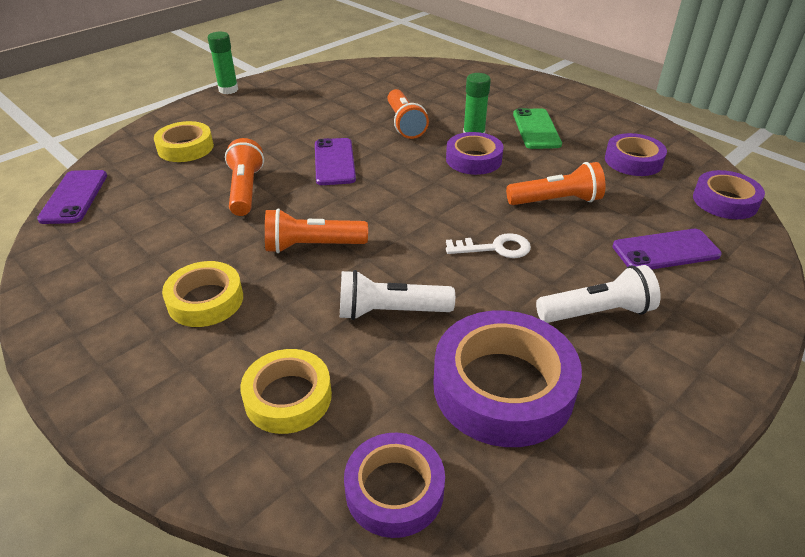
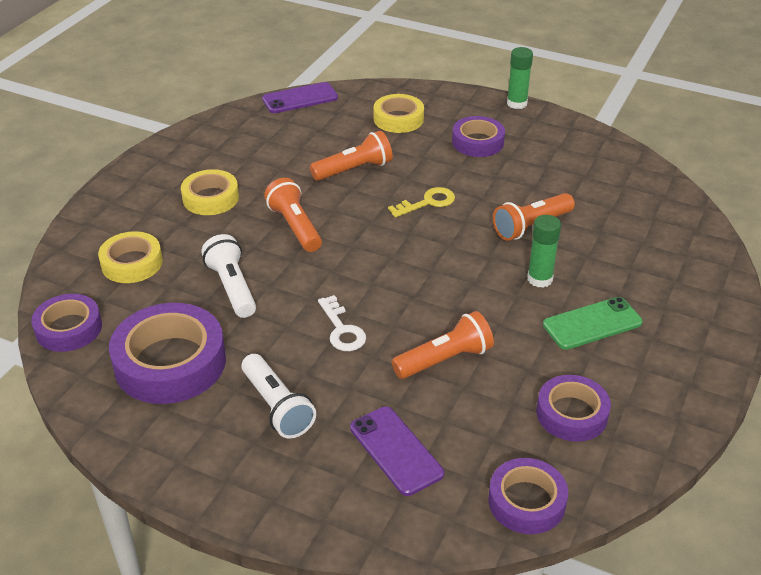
camera: 70 degrees right, 0 degrees up
(334, 162) = (427, 202): purple phone -> yellow key
(473, 159) = (490, 288): purple tape -> purple tape (477, 142)
(556, 201) = (445, 359): orange flashlight -> orange flashlight turned 90 degrees counterclockwise

